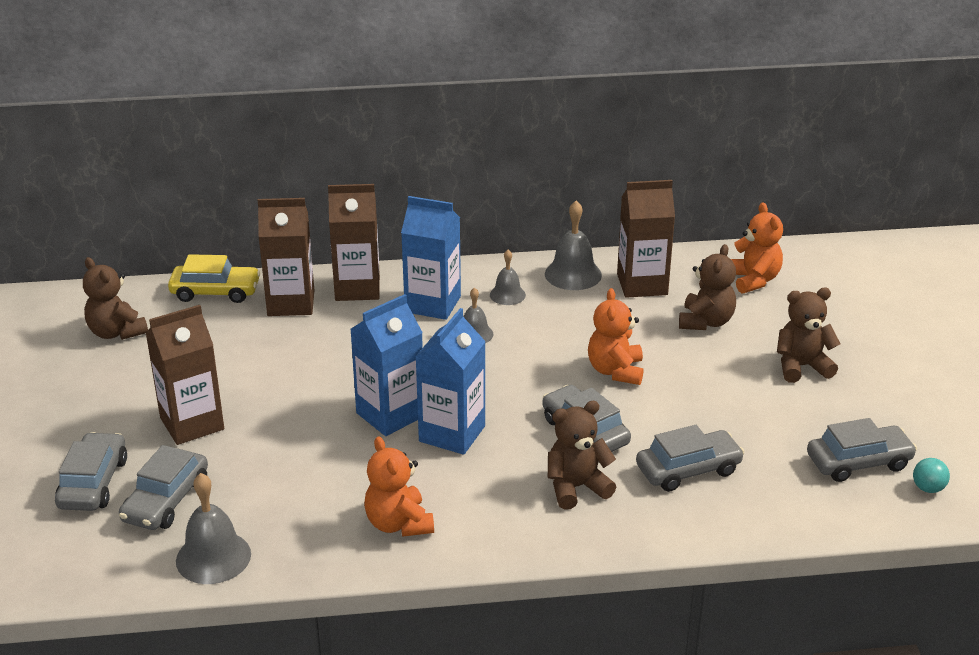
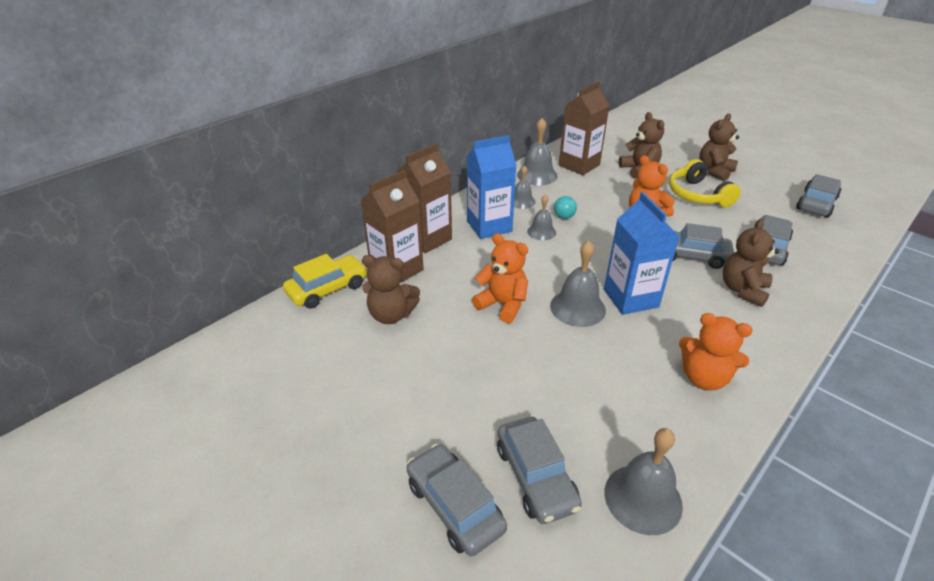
camera: 40 degrees left, 5 degrees up
(116, 332) = (287, 361): brown teddy bear -> brown teddy bear (391, 315)
(192, 424) = (458, 398): brown carton -> none
(390, 415) = (577, 308): blue carton -> grey bell
(721, 381) = (697, 195): none -> yellow headphones
(753, 280) = (623, 141): orange teddy bear -> orange teddy bear (502, 305)
(928, 488) = (858, 201): turquoise ball -> turquoise ball (564, 217)

